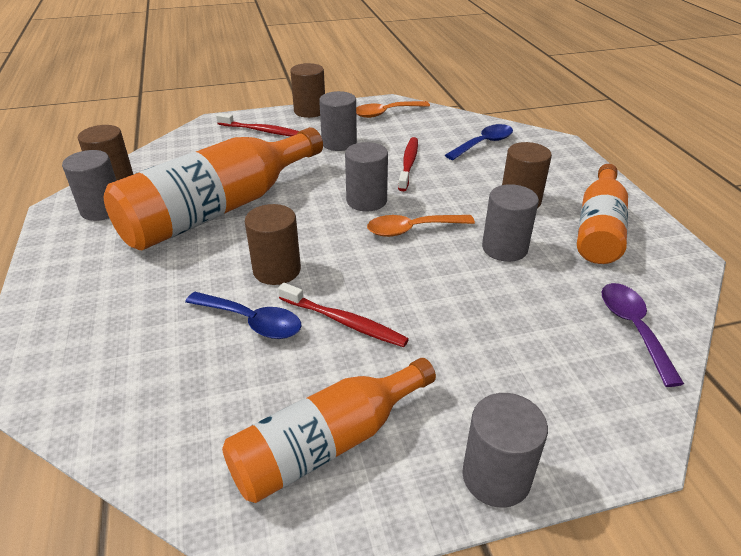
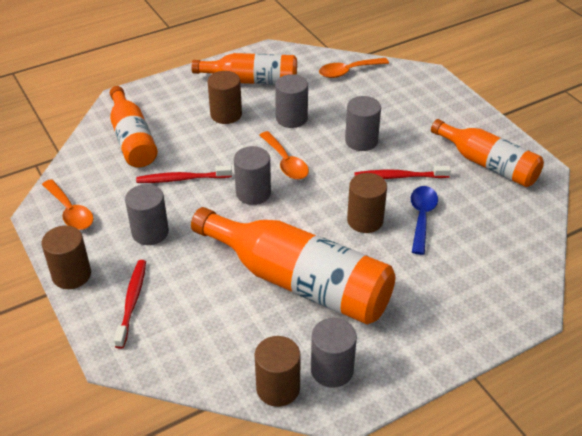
camera: 105 degrees left, 5 degrees up
(343, 321) = (399, 176): red toothbrush -> red toothbrush turned 105 degrees counterclockwise
(483, 144) = (132, 139): blue spoon -> orange bottle
(496, 477) = (471, 111): grey cylinder -> grey cylinder (361, 141)
(633, 328) = (348, 71): purple spoon -> orange spoon

